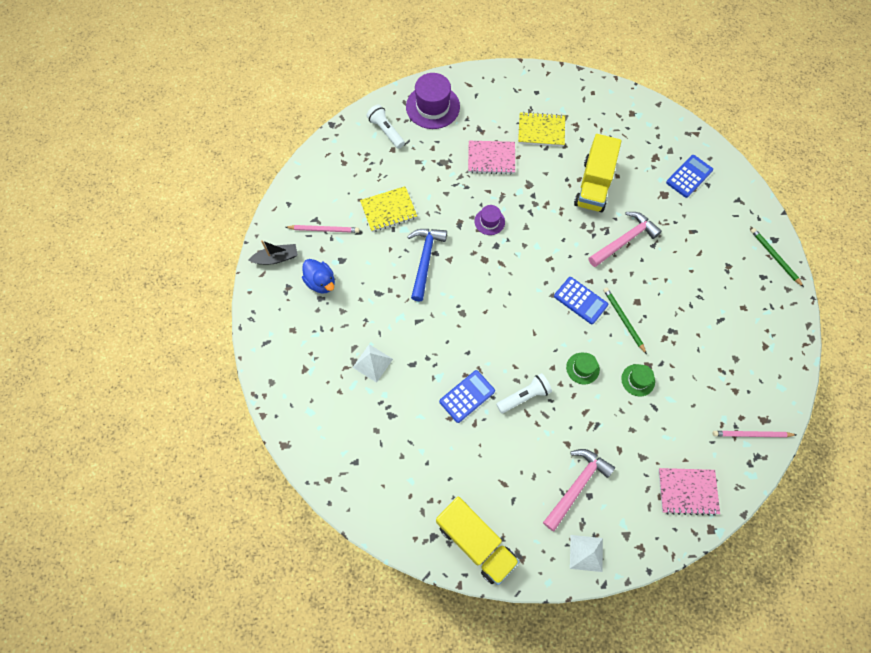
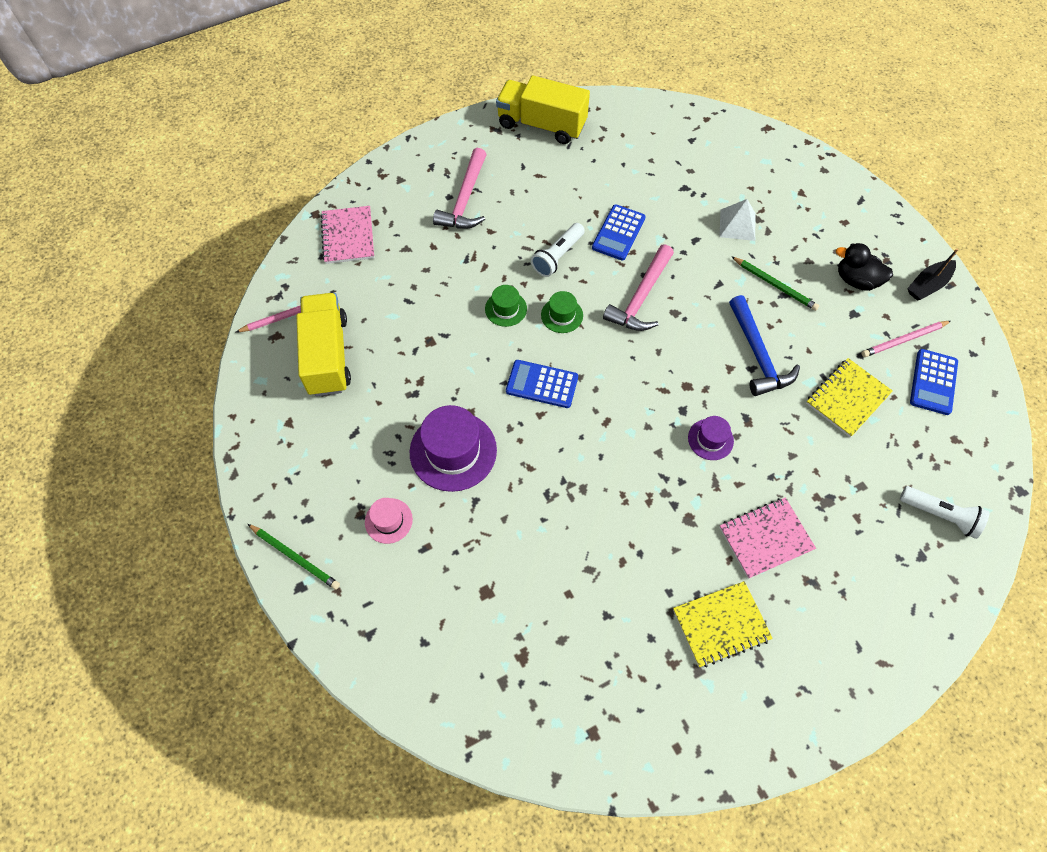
camera: 155 degrees right, 5 degrees down
(321, 282) = (856, 280): blue duck -> black duck
(432, 106) = (907, 591): purple hat -> purple hat (453, 451)
(586, 553) = (434, 153): white pyramid -> none
(594, 185) = (597, 561): yellow truck -> yellow truck (327, 355)
(623, 320) = (479, 382): green pencil -> green pencil (775, 285)
(624, 240) = (518, 491): pink hammer -> pink hammer (641, 297)
(638, 380) = (437, 321): green hat -> green hat (562, 315)
(687, 491) = (348, 236): pink notebook -> pink notebook turned 75 degrees counterclockwise
(689, 176) = (457, 644): blue calculator -> blue calculator (933, 382)
(711, 255) = (388, 520): none -> pink hat

